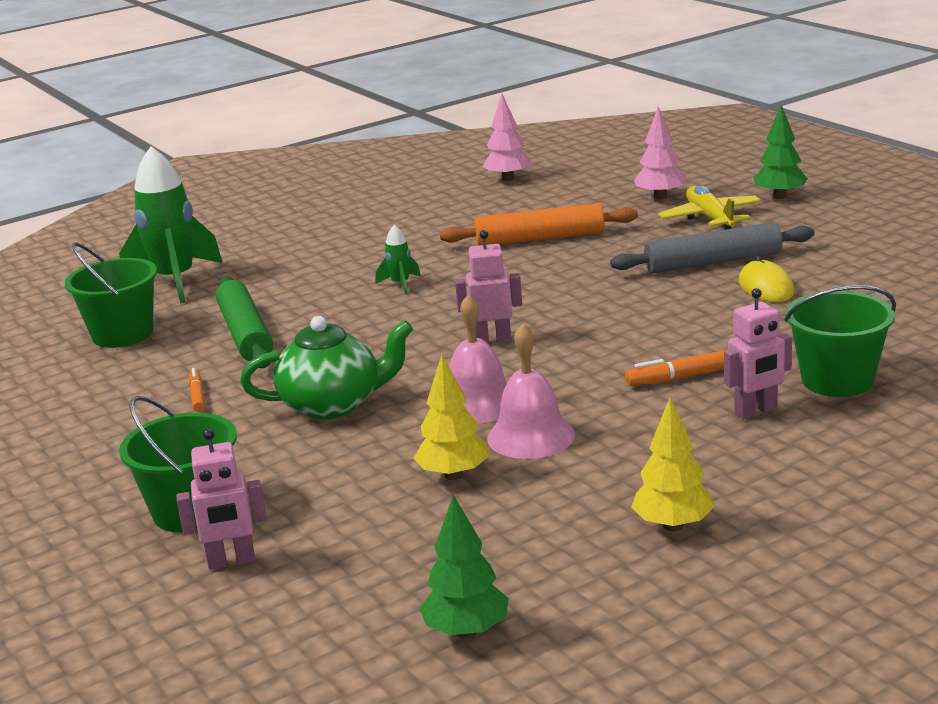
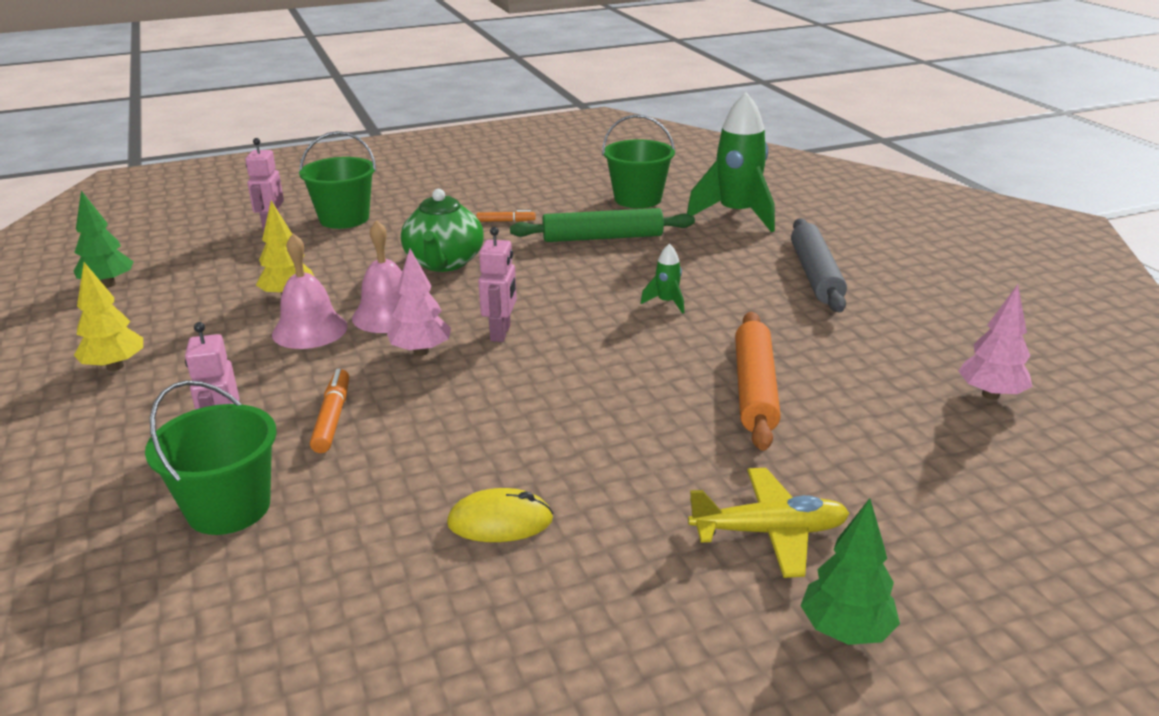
camera: 100 degrees right, 5 degrees up
(660, 197) = (879, 505): pink tree -> pink tree (421, 352)
(713, 262) = (607, 498): grey rolling pin -> grey rolling pin (816, 275)

